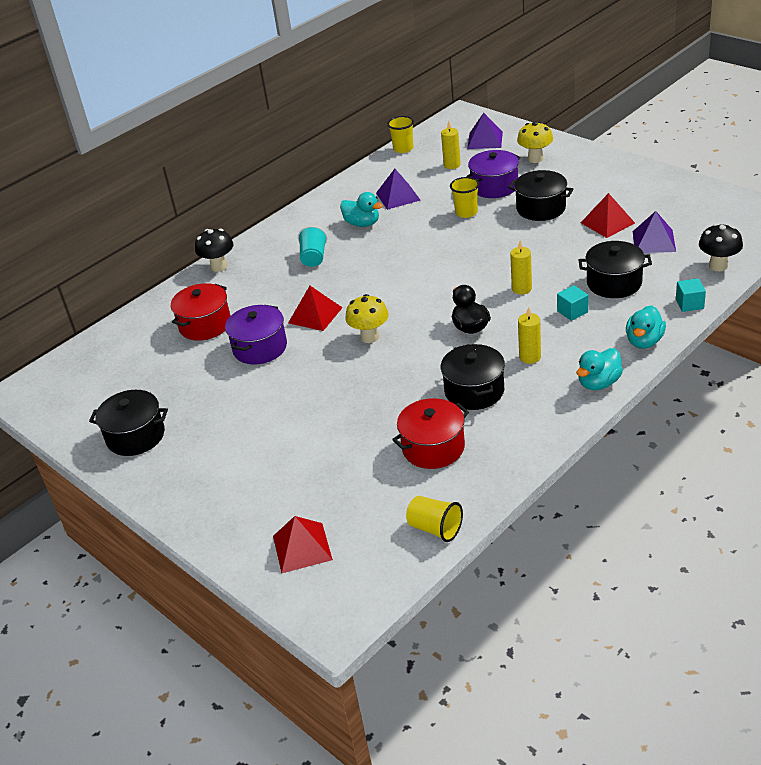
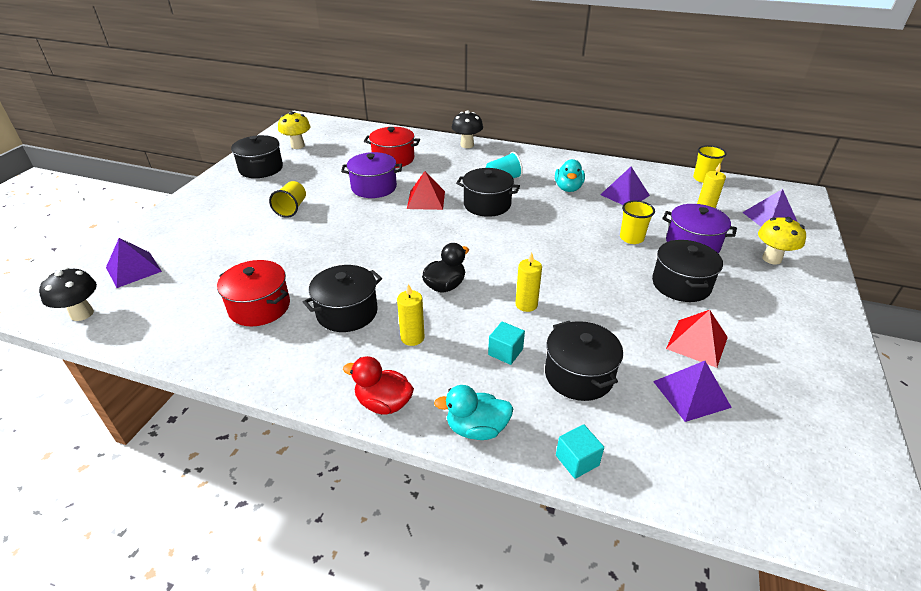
camera: 60 degrees right, 0 degrees up
(302, 547) = (133, 269): red pyramid -> purple pyramid
(354, 278) = (487, 204): none -> black pot
(370, 337) = (407, 233): yellow mushroom -> yellow mushroom (297, 146)
(435, 528) = (147, 335): yellow cup -> yellow cup (291, 209)
(599, 383) = (383, 403): turquoise duck -> red duck
(718, 266) = (684, 477): black mushroom -> black mushroom (82, 314)

